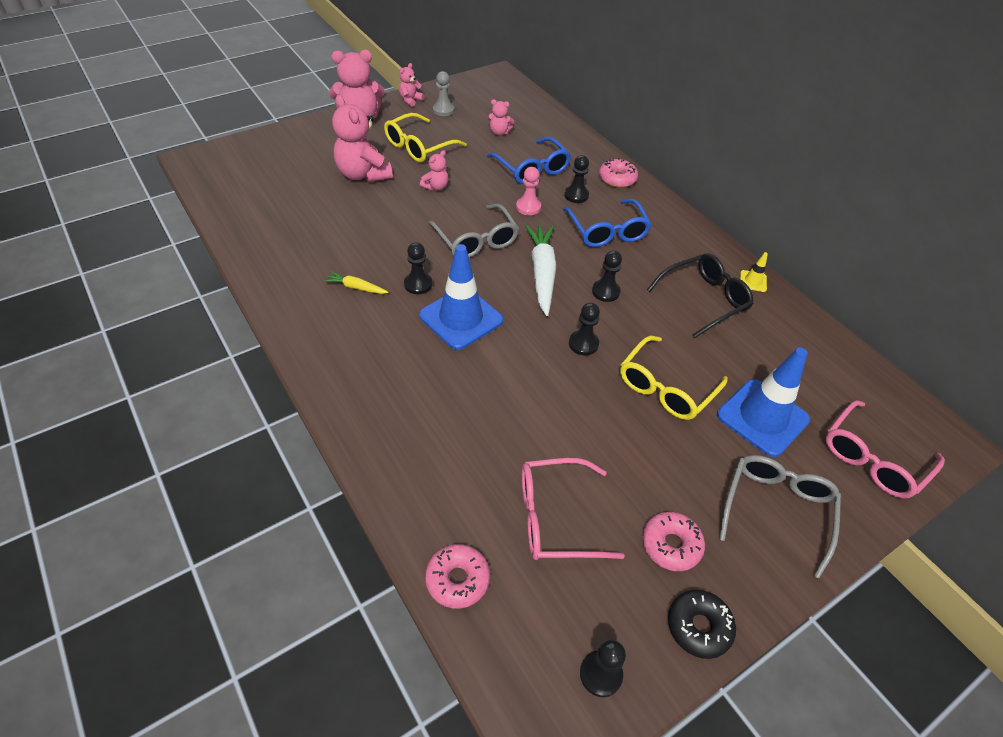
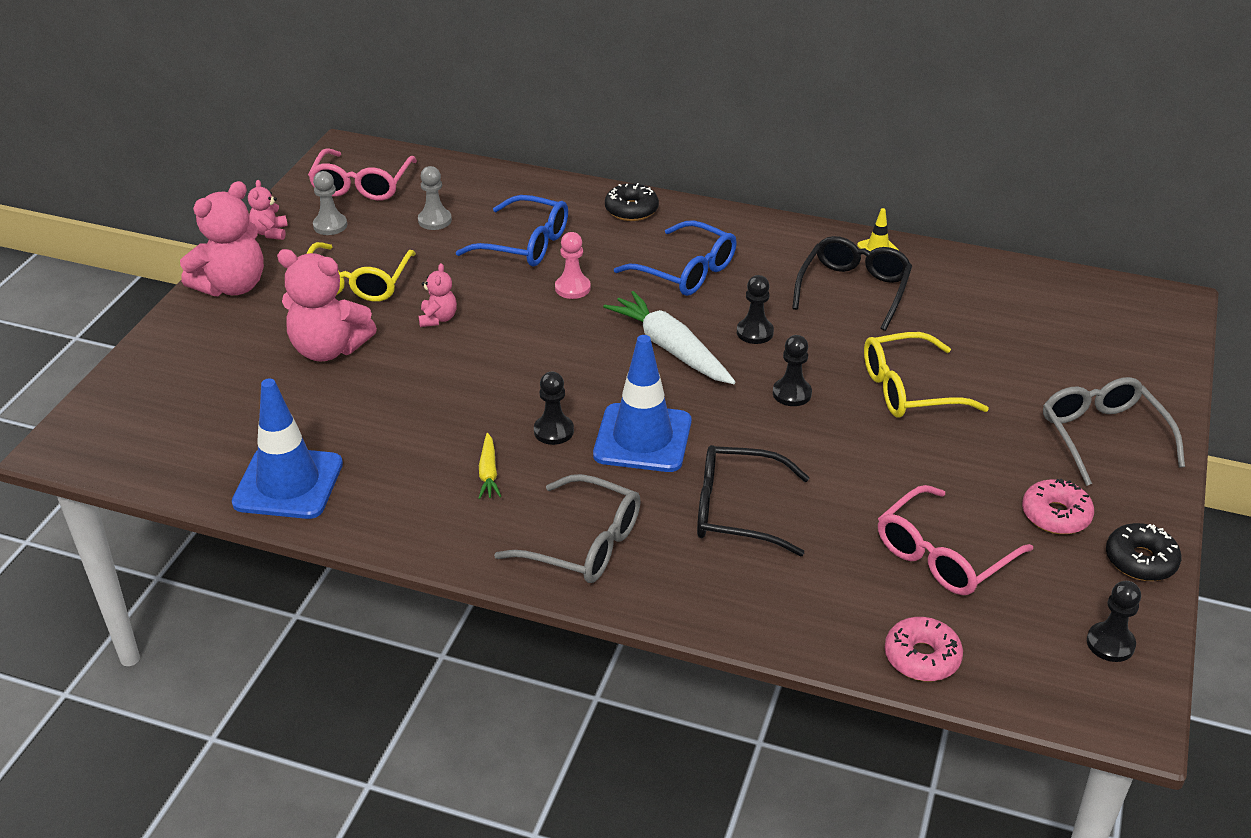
camera: 35 degrees left, 10 degrees down
(356, 287) = (488, 473): yellow carrot -> yellow carrot turned 75 degrees counterclockwise
(461, 398) = (737, 511): none -> black glasses
(476, 240) = (559, 352): grey glasses -> grey glasses (583, 543)
(499, 132) = (435, 220): pink teddy bear -> grey pawn
(576, 195) = (609, 249): black pawn -> none
(617, 179) = (631, 210): pink donut -> black donut
(666, 387) = (909, 389): yellow glasses -> yellow glasses turned 75 degrees clockwise
(762, 417) = (1014, 367): blue traffic cone -> blue traffic cone (288, 483)
(873, 458) = (1129, 350): pink glasses -> pink glasses (362, 185)

